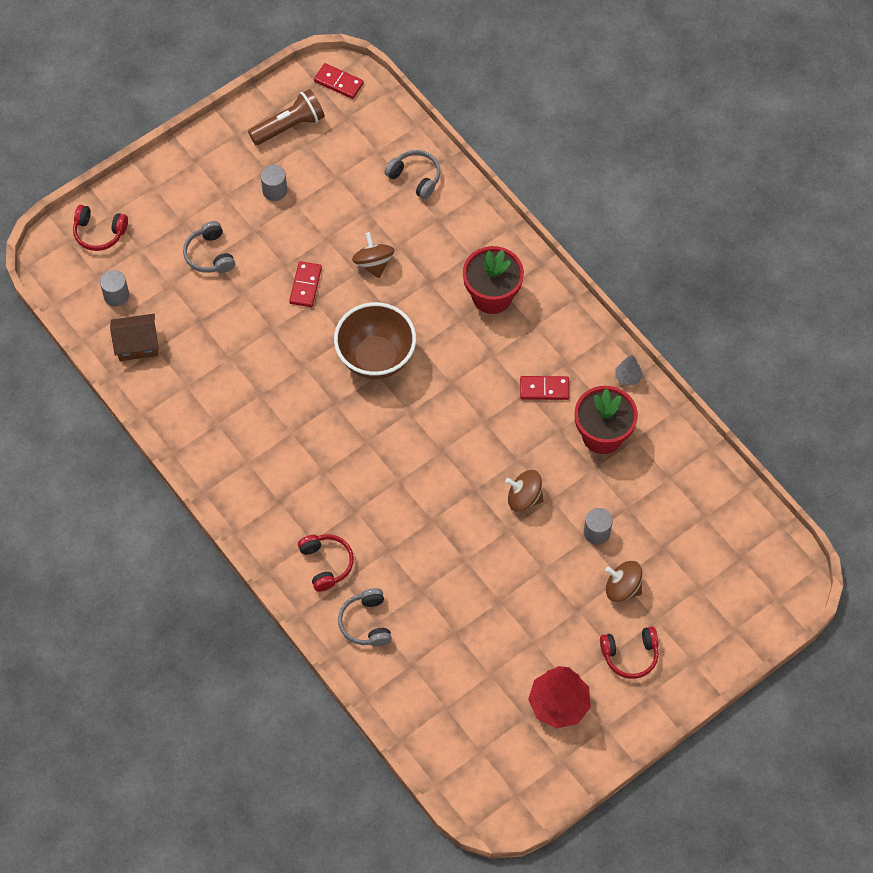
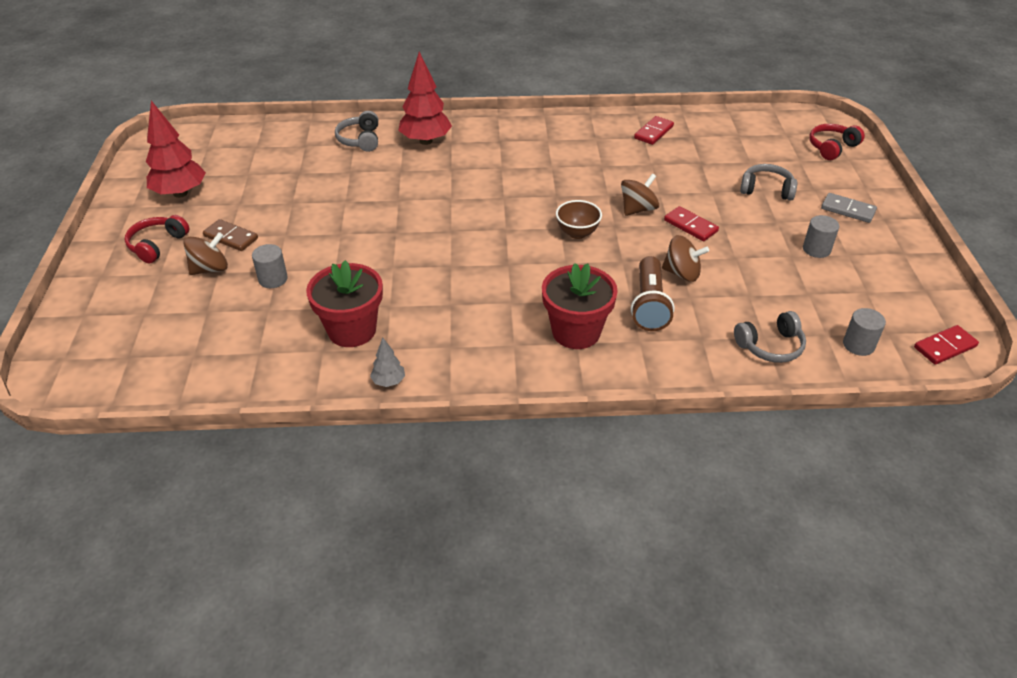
camera: 125 degrees right, 20 degrees down
(116, 295) = (759, 135): grey cylinder -> grey cylinder (858, 345)
(137, 344) = (703, 129): brown house -> none
(200, 188) = (848, 210): none -> grey domino
(289, 126) = (897, 289): brown flashlight -> brown flashlight (649, 305)
(326, 564) = (426, 141): red headphones -> red tree
(366, 623) = (360, 140): grey headphones -> grey headphones turned 120 degrees counterclockwise
(376, 358) = (577, 233): brown bowl -> brown bowl, size x0.54
(524, 498) = (355, 254): brown spinning top -> brown spinning top (638, 209)
(544, 389) = (440, 317): red domino -> red domino (653, 132)
(578, 607) = (231, 237): none -> brown domino

